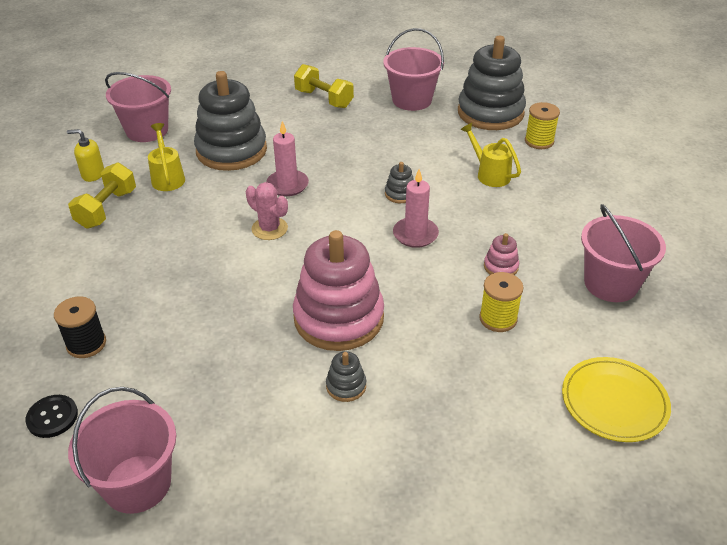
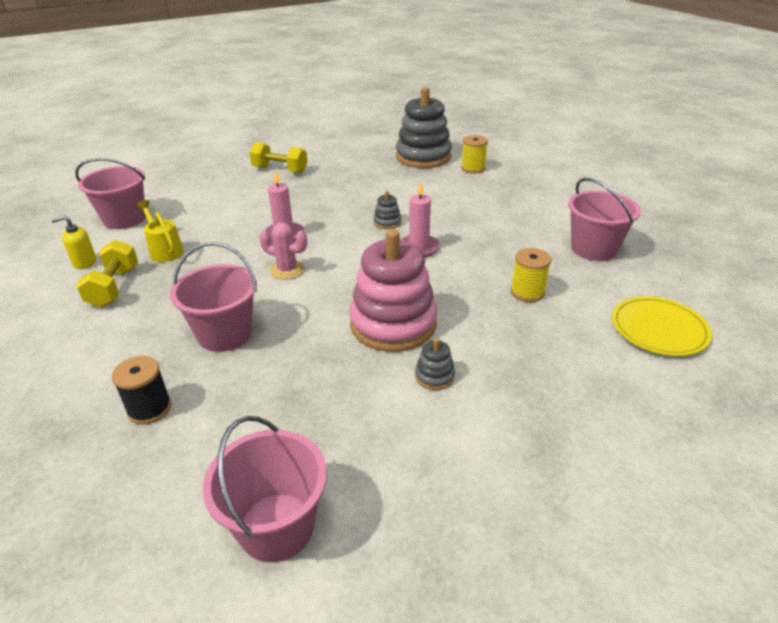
camera: 20 degrees left, 5 degrees down
(52, 417) = (144, 490): black button -> none
(231, 150) = (217, 219): grey stacking toy -> none
(412, 100) = (355, 159): pink bucket -> pink bucket (225, 334)
(490, 174) = (450, 196): yellow watering can -> none
(501, 267) = (503, 255): pink stacking toy -> none

